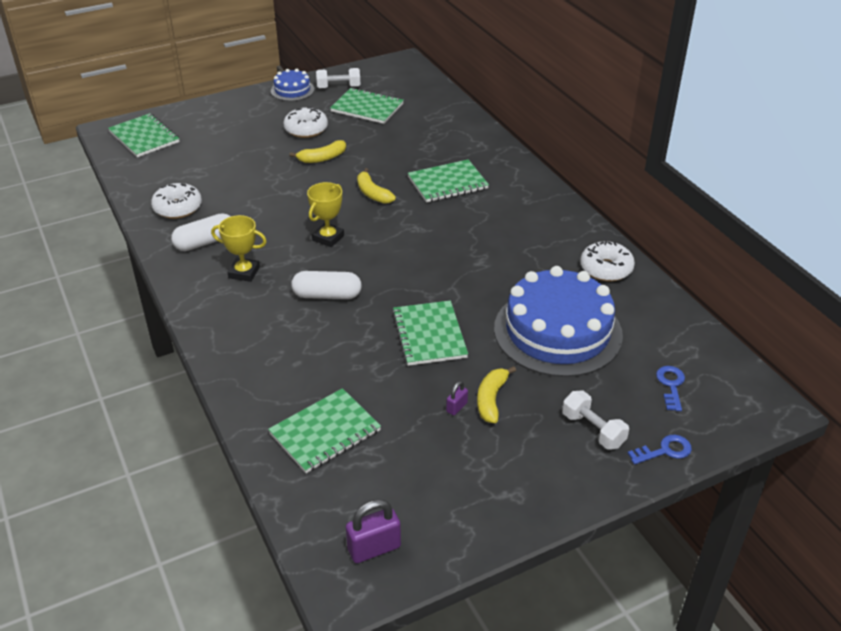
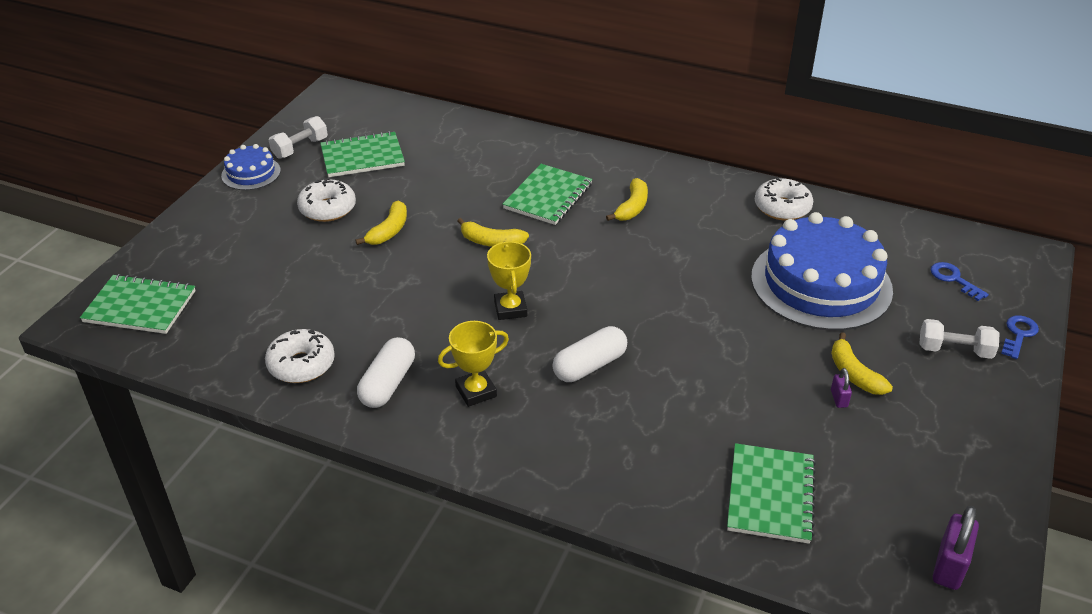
camera: 40 degrees left, 0 degrees up
(429, 335) = (729, 348): green notebook -> none
(494, 216) = (632, 207): none -> yellow banana

